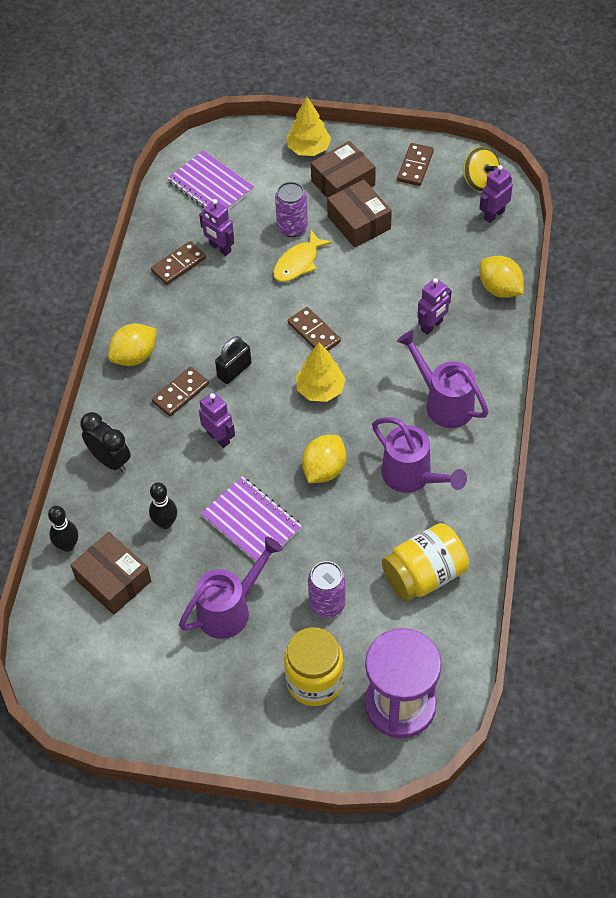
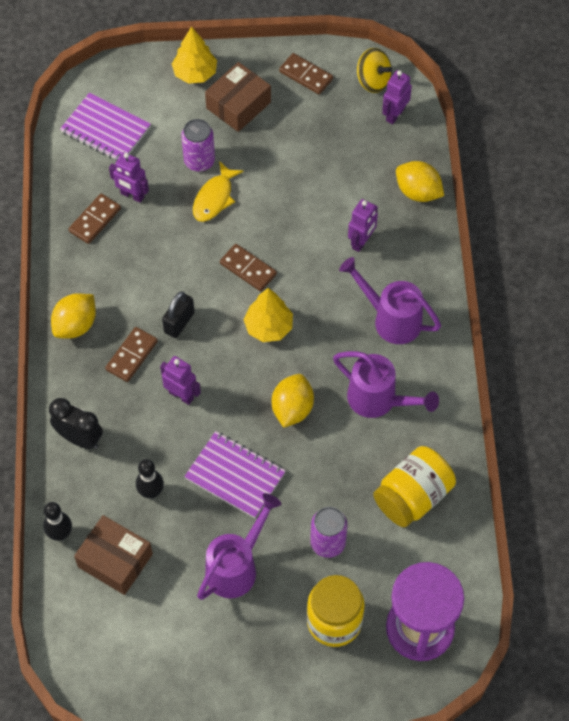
camera: 15 degrees left, 5 degrees up
(359, 222) = (264, 145): brown box -> none
(415, 166) = (306, 75): brown domino -> brown domino turned 60 degrees counterclockwise

